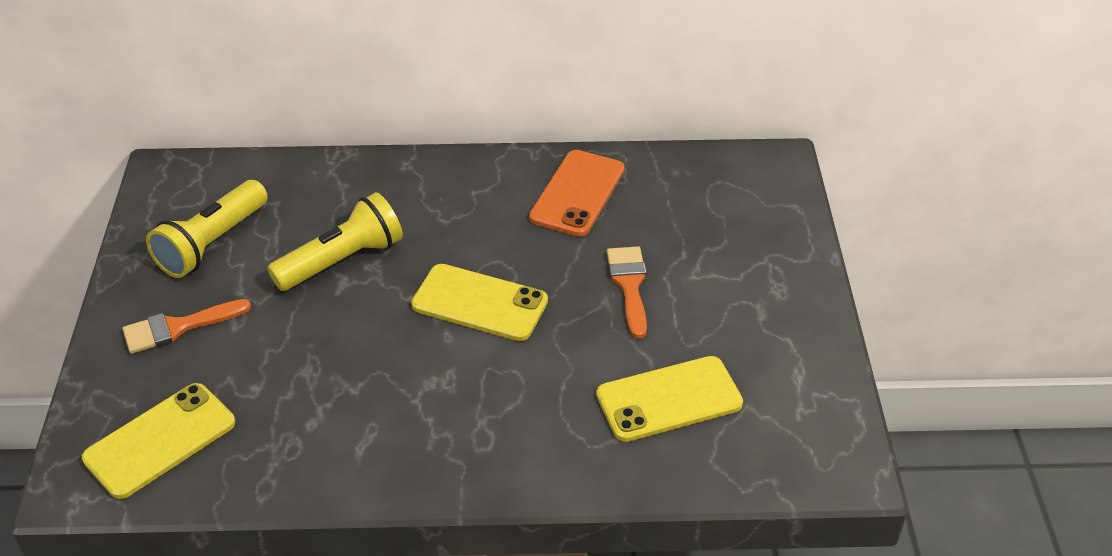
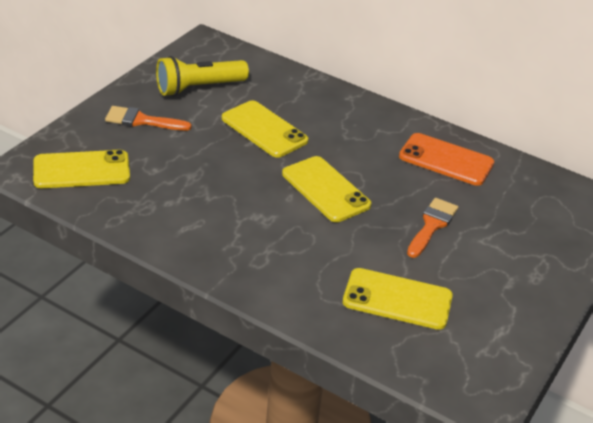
camera: 30 degrees right, 5 degrees down
(342, 260) = (264, 129): yellow flashlight -> yellow phone
(577, 193) = (446, 160): orange phone -> orange phone turned 60 degrees clockwise

